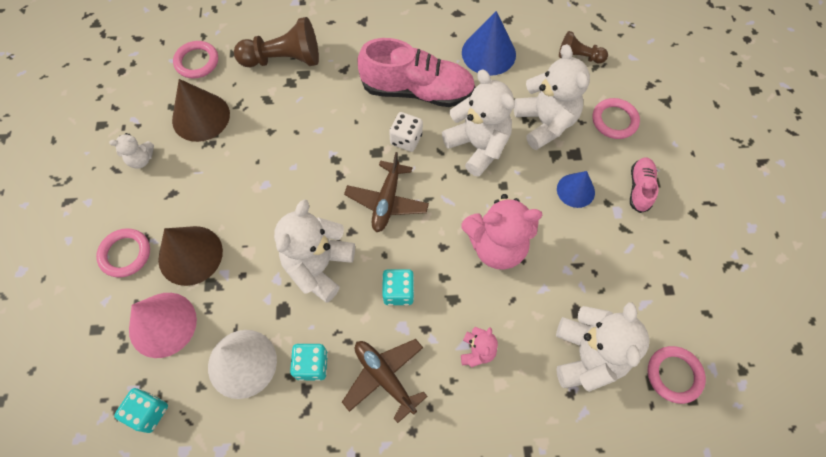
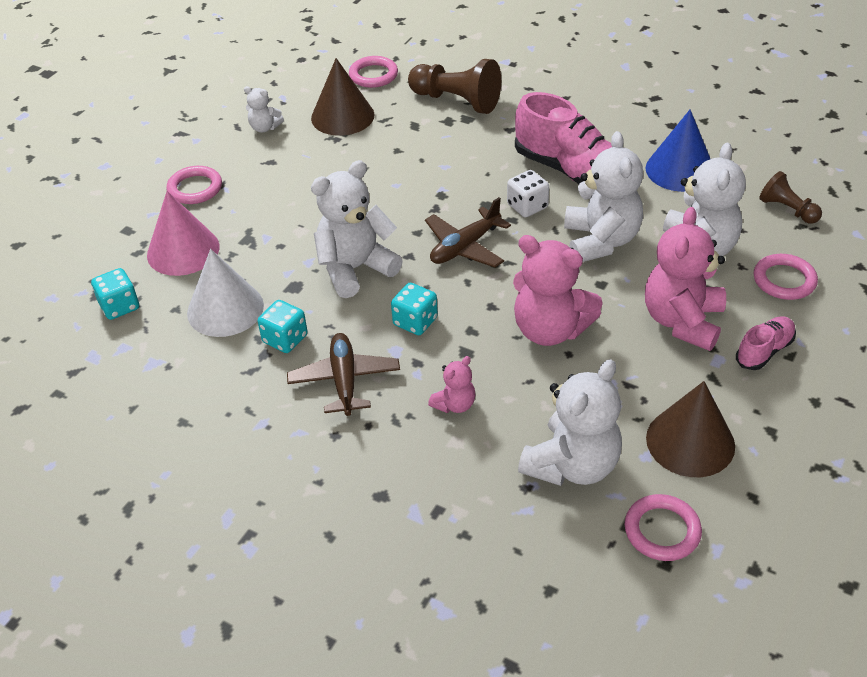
camera: 35 degrees right, 20 degrees down
(190, 255) = (248, 212): brown cone -> brown cone (690, 441)
(575, 190) = (682, 321): blue cone -> pink teddy bear

